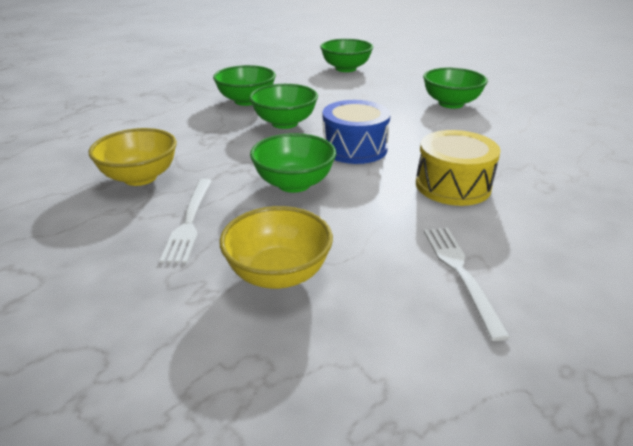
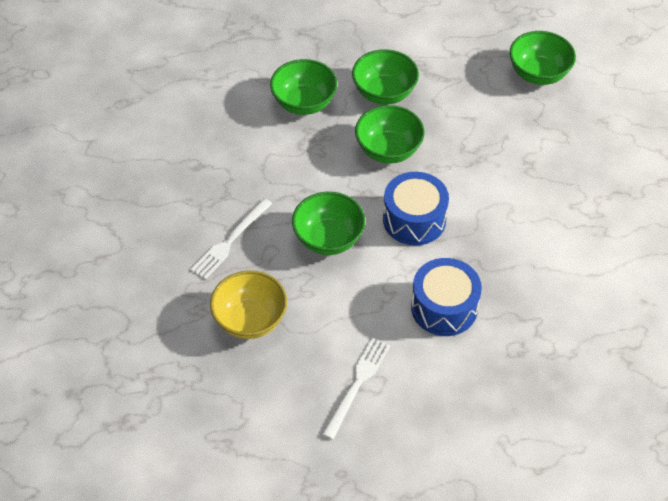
camera: 35 degrees right, 20 degrees up
(140, 177) = (227, 170): yellow bowl -> none
(451, 103) = (576, 198): green bowl -> green bowl (304, 103)
(452, 185) = (444, 307): yellow drum -> blue drum

